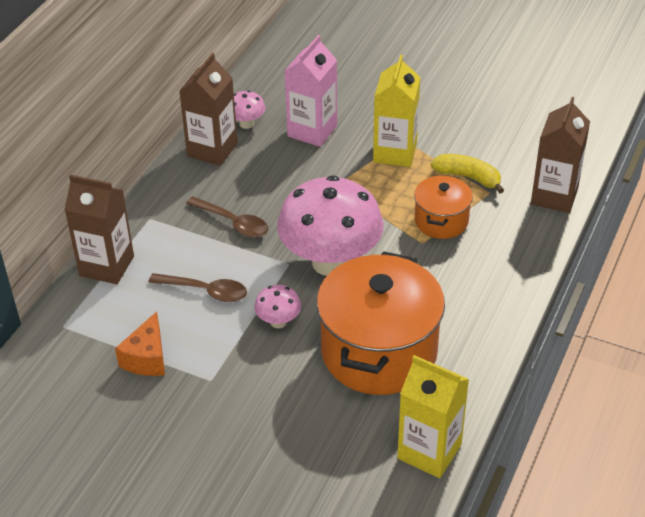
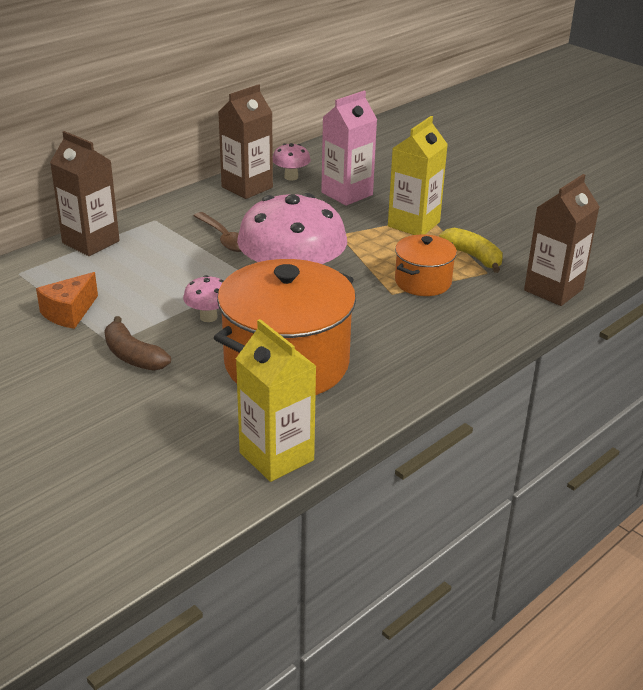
camera: 20 degrees right, 10 degrees down
(205, 291) = (160, 279): brown spoon -> none
(240, 388) = (133, 356): none -> brown banana

